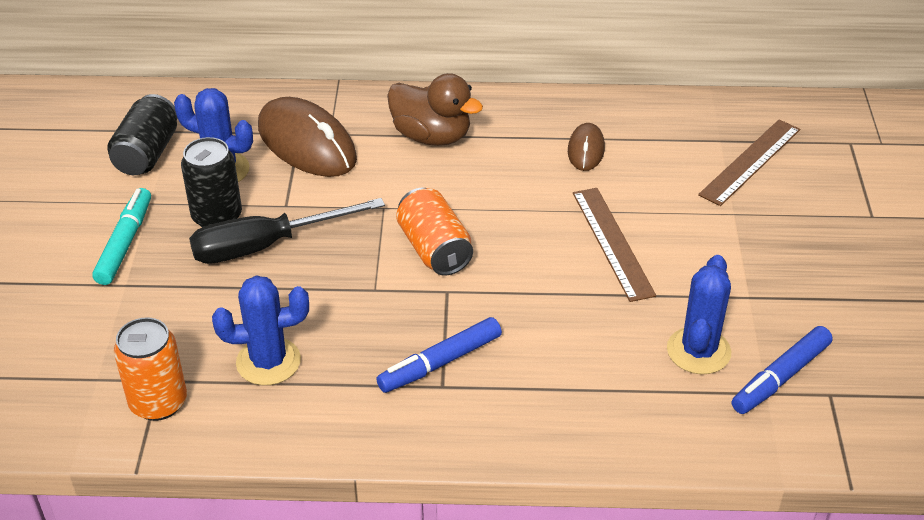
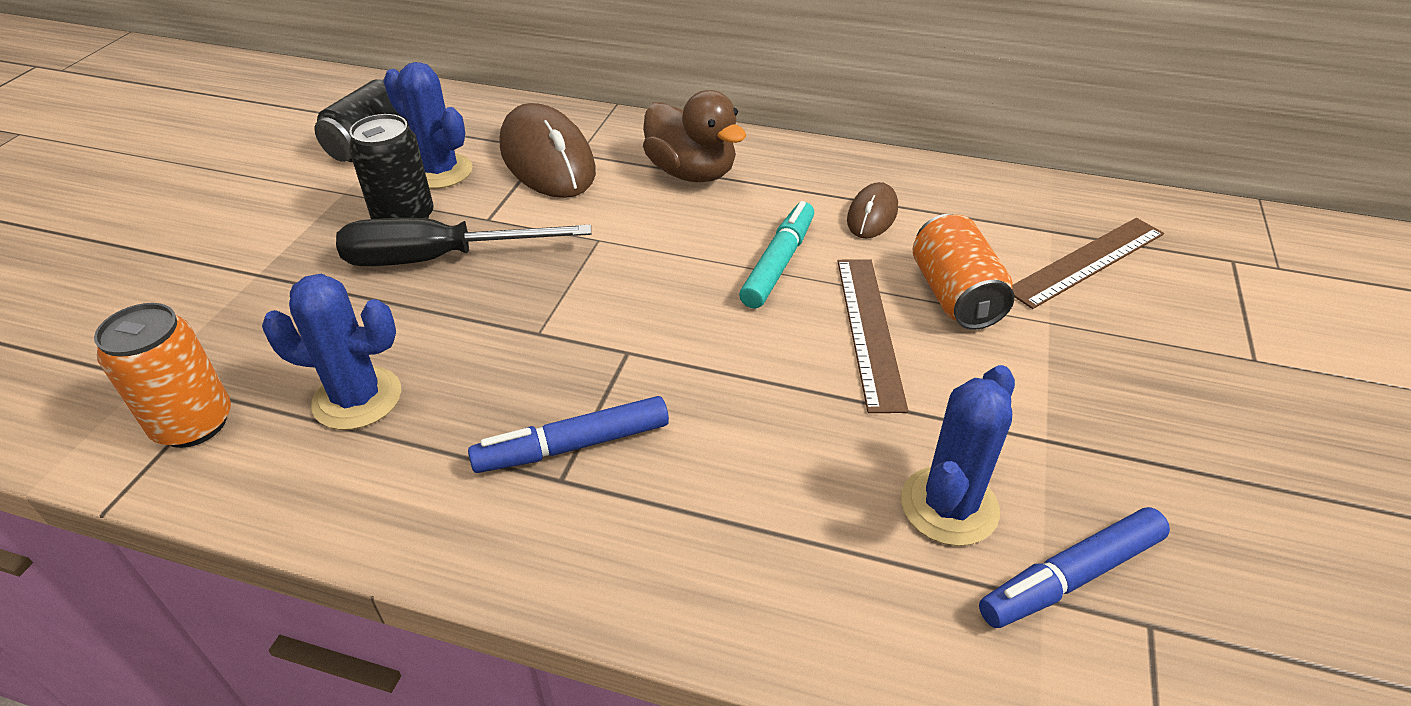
camera: 15 degrees right, 0 degrees up
(125, 243) = (288, 229): turquoise marker -> turquoise marker (778, 263)
(434, 249) = (635, 298): orange can -> orange can (955, 296)

